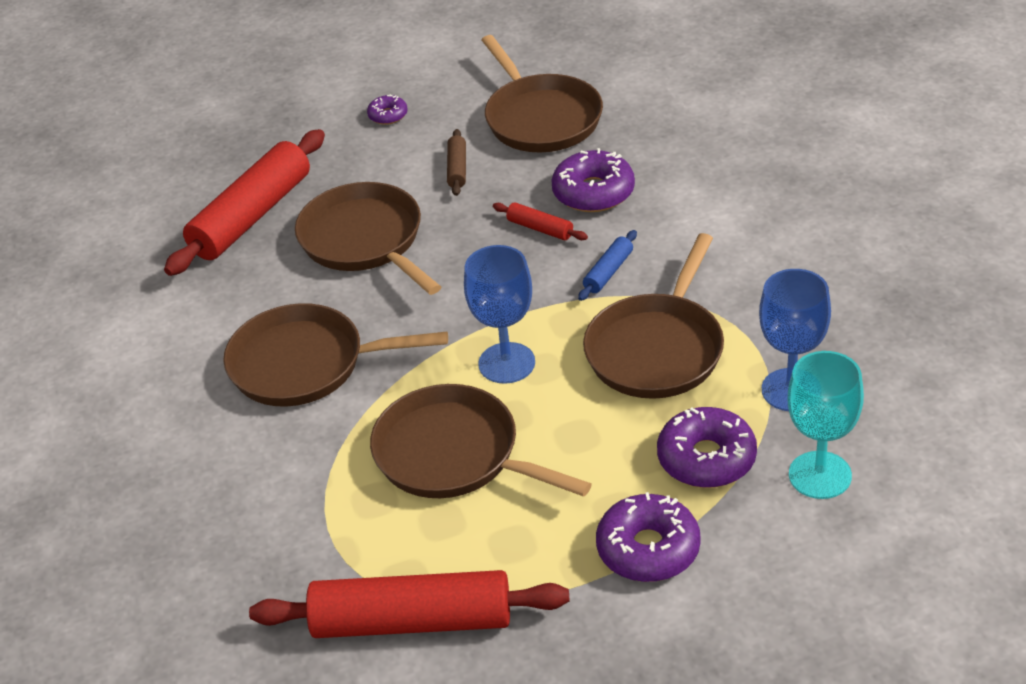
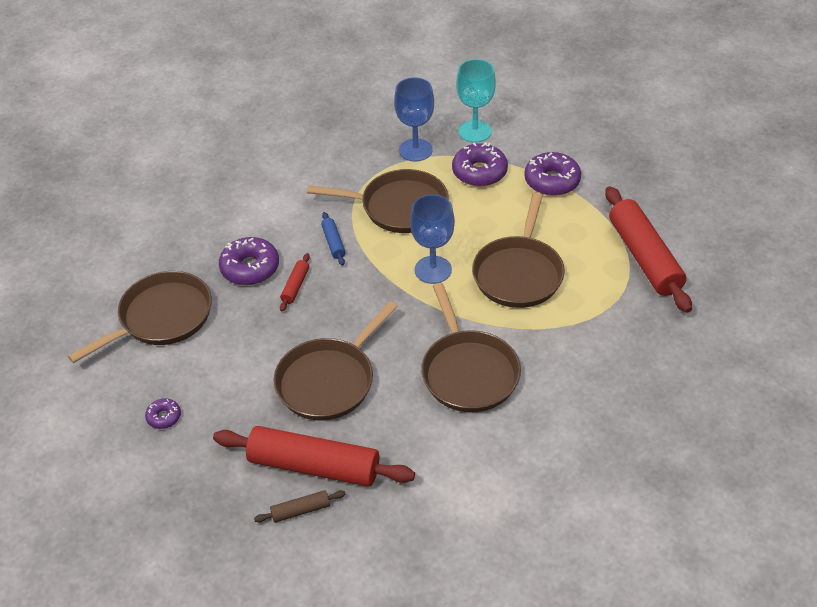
camera: 110 degrees left, 5 degrees up
(457, 169) = (232, 350): brown rolling pin -> brown rolling pin (300, 510)
(608, 272) = (333, 243): blue rolling pin -> blue rolling pin turned 60 degrees clockwise

